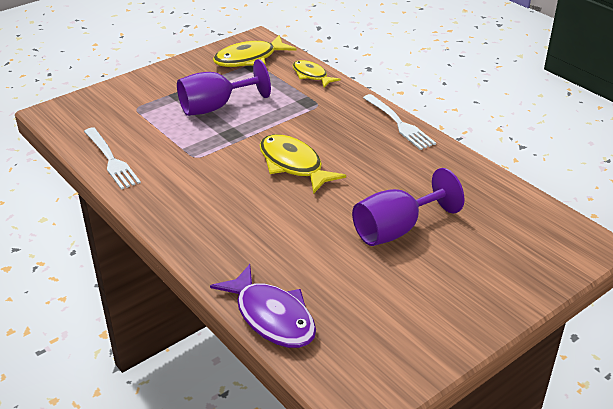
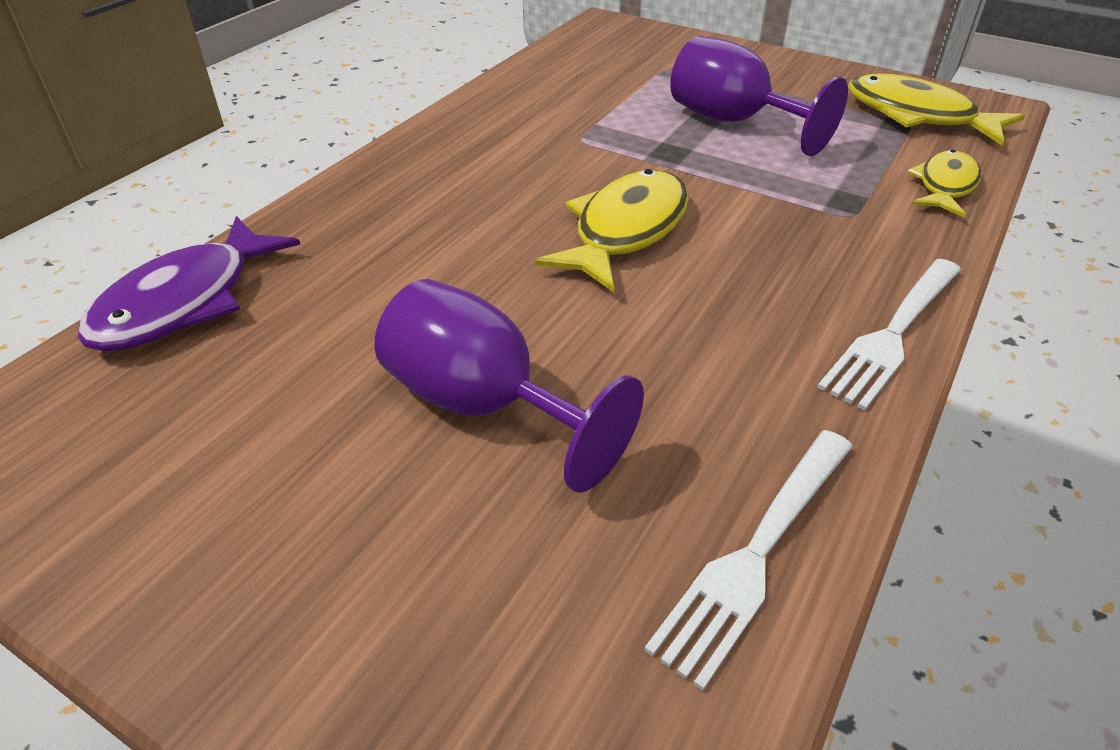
camera: 70 degrees right, 5 degrees up
(111, 160) = (526, 83): white fork -> white fork (755, 554)

